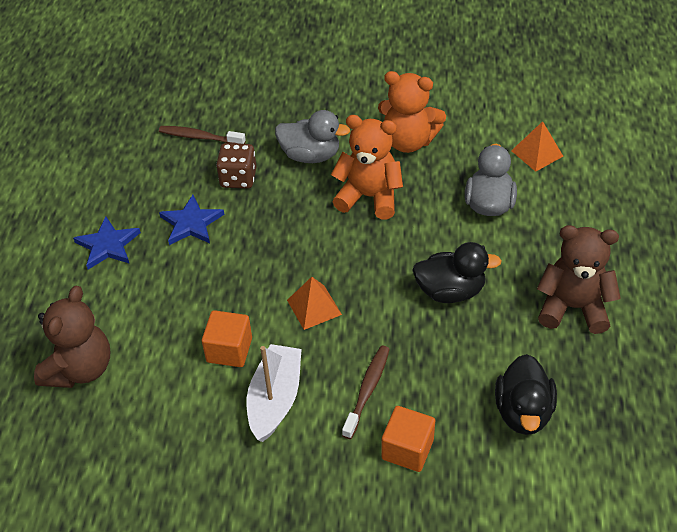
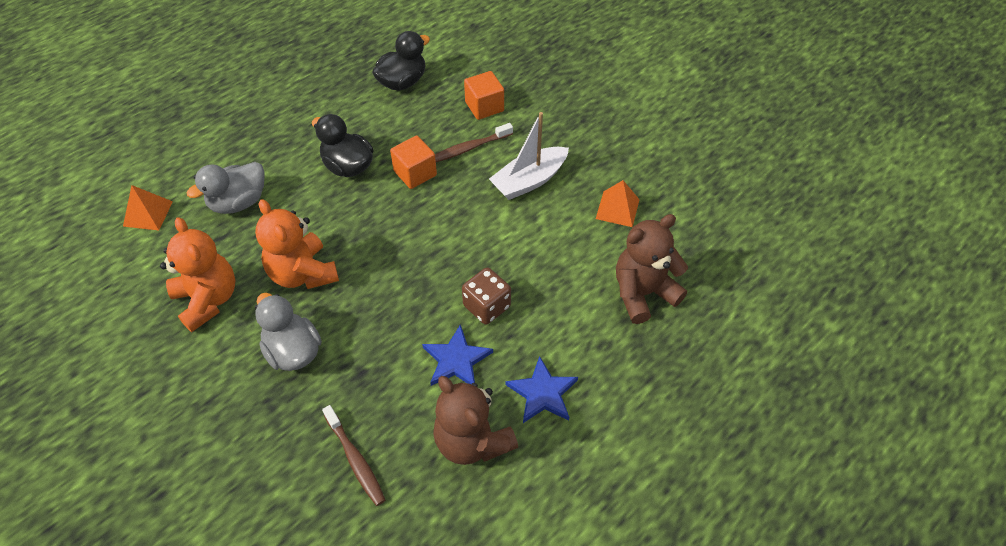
camera: 140 degrees left, 5 degrees up
(229, 350) = (527, 231): orange cube -> orange cube (415, 173)
(238, 178) = (374, 377): brown dice -> brown dice (487, 306)
(314, 307) = (442, 219): orange pyramid -> orange pyramid (617, 209)
(572, 307) = (297, 107): brown teddy bear -> brown teddy bear (472, 441)

